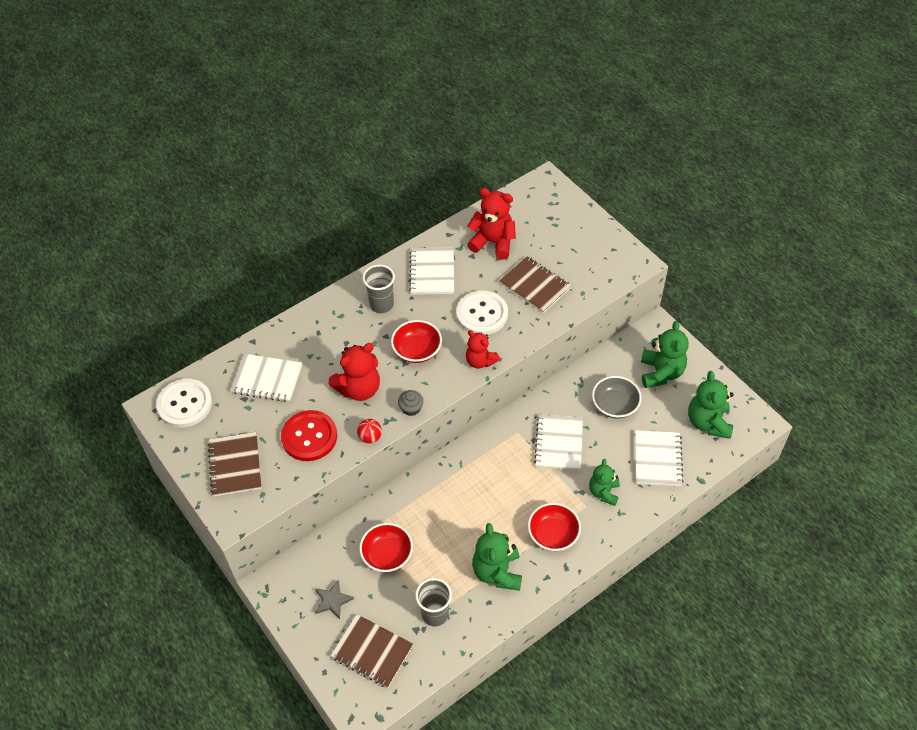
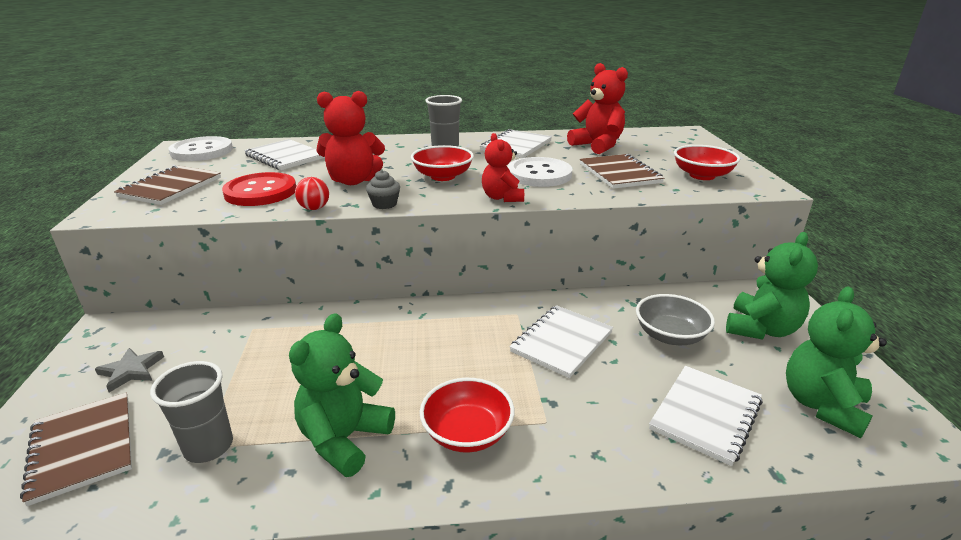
camera: 30 degrees right, 25 degrees down
(387, 555) = (244, 357): red bowl -> red bowl (702, 175)
(603, 492) = (587, 417): green teddy bear -> none

